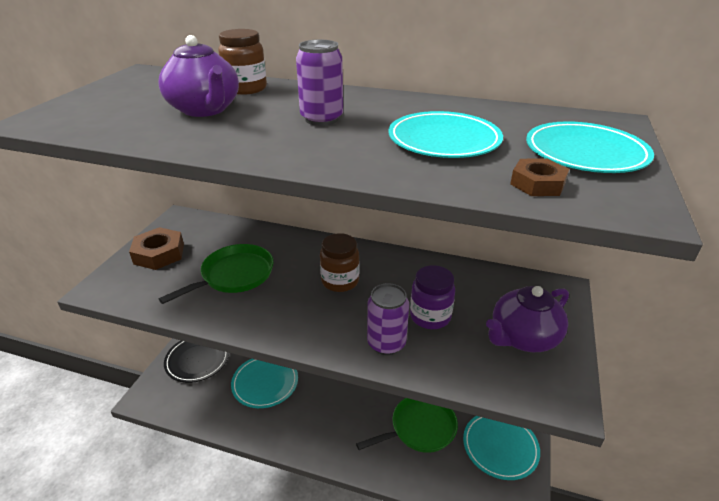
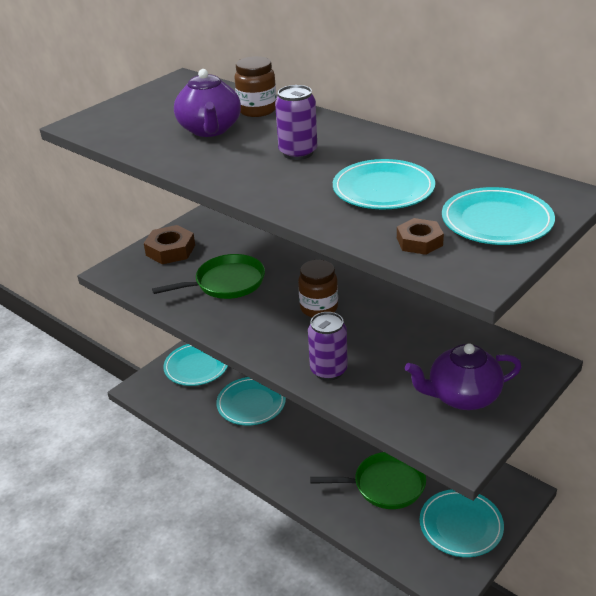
camera: 25 degrees right, 0 degrees up
(197, 360) = (196, 366): black plate -> turquoise plate
(430, 316) = (384, 358): purple jar -> none

